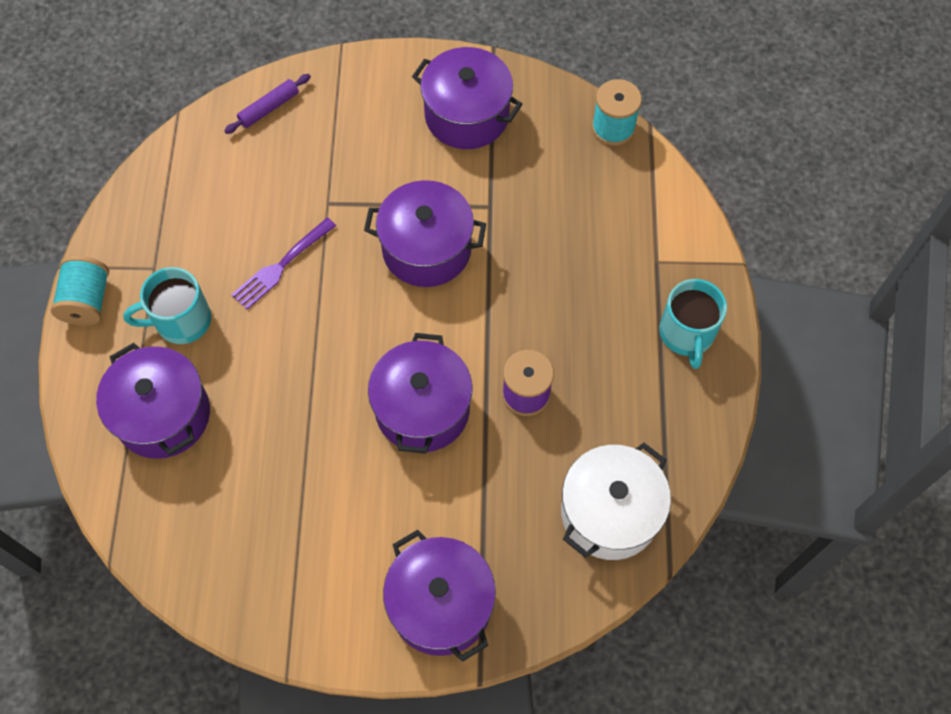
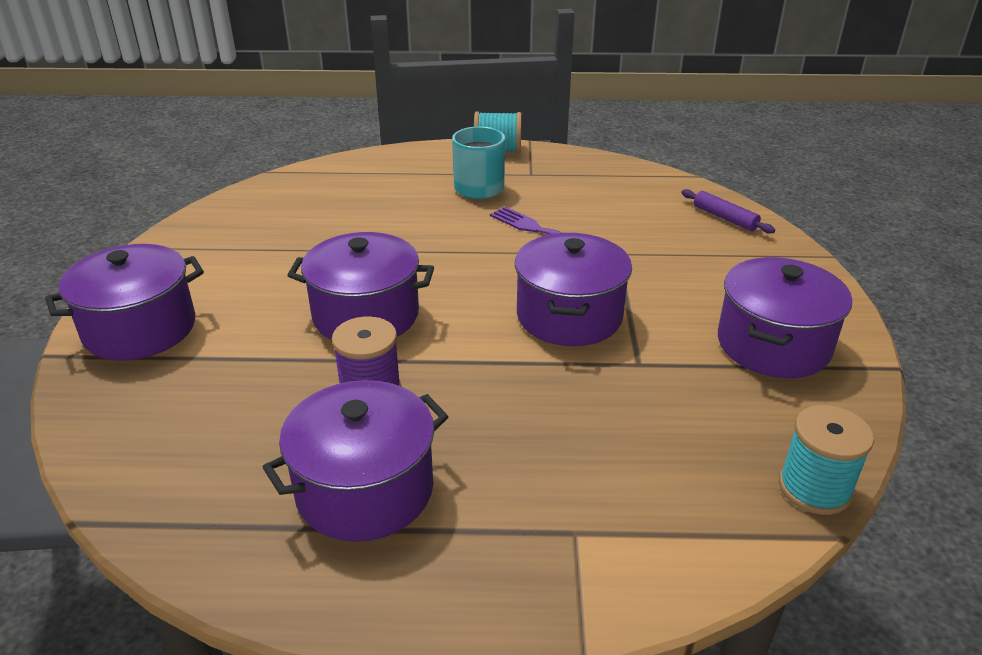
camera: 90 degrees right, 30 degrees down
(163, 415) = (388, 184): purple pot -> purple pot (365, 490)
(609, 512) = (186, 463): white pot -> none
(687, 334) = (444, 564): turquoise mug -> none

